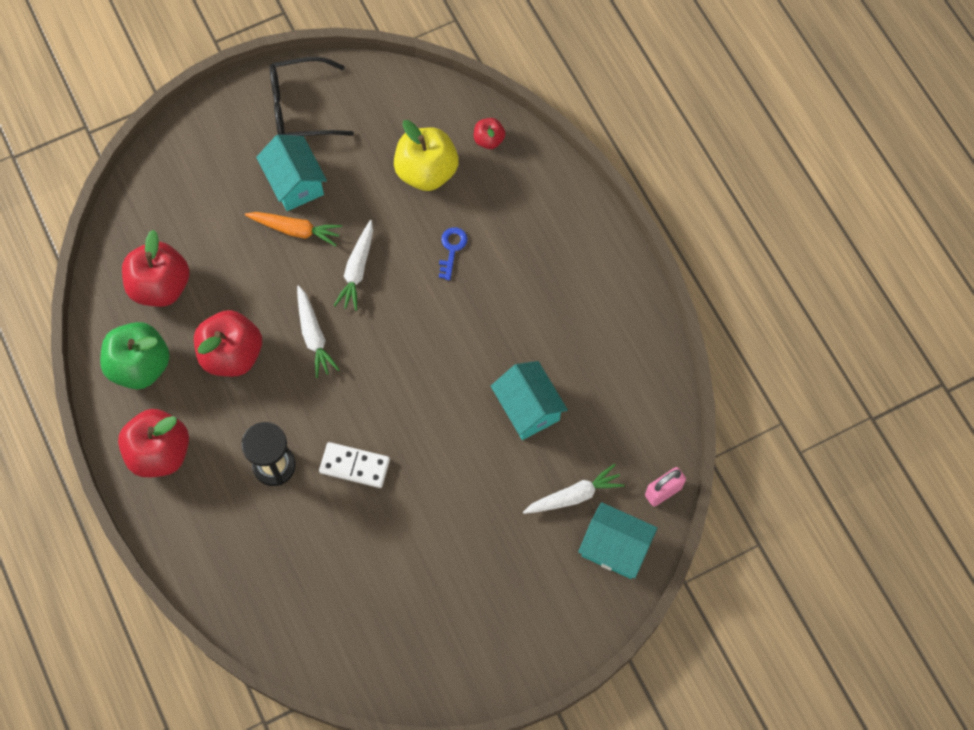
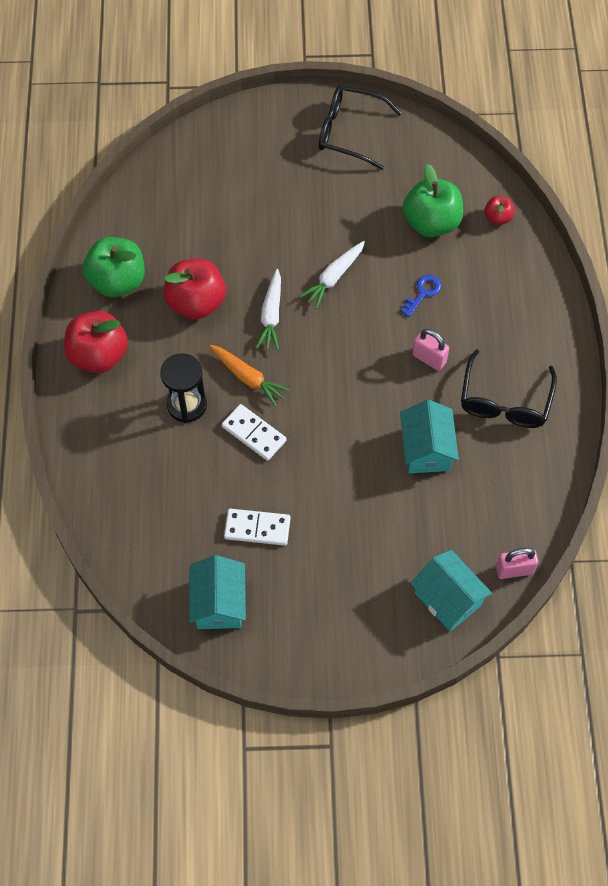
camera: 25 degrees right, 5 degrees down
(161, 286) = (165, 226): red apple -> none
(295, 183) = (315, 189): turquoise house -> turquoise house (219, 603)
(295, 230) = (297, 226): orange carrot -> orange carrot (248, 378)
(403, 560) = (257, 528): none -> white domino
(426, 172) = (431, 223): yellow apple -> green apple
(489, 314) = (429, 358): none -> pink padlock
(574, 495) = (432, 539): white carrot -> none
(580, 327) = (505, 401): none -> black glasses

